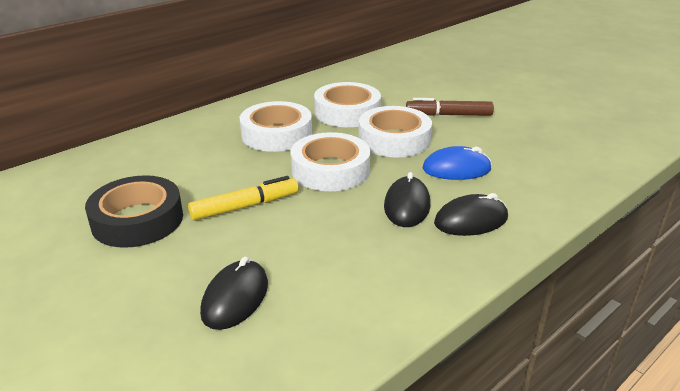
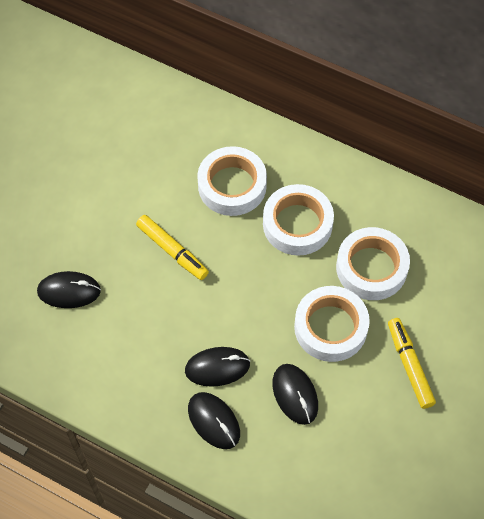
camera: 70 degrees right, 30 degrees up
(137, 220) = (129, 189): black tape -> none
(330, 170) = (251, 291): white tape -> white tape (232, 186)
(448, 115) = (409, 365): brown marker -> yellow marker
(456, 169) = (295, 395): blue mouse -> black mouse

